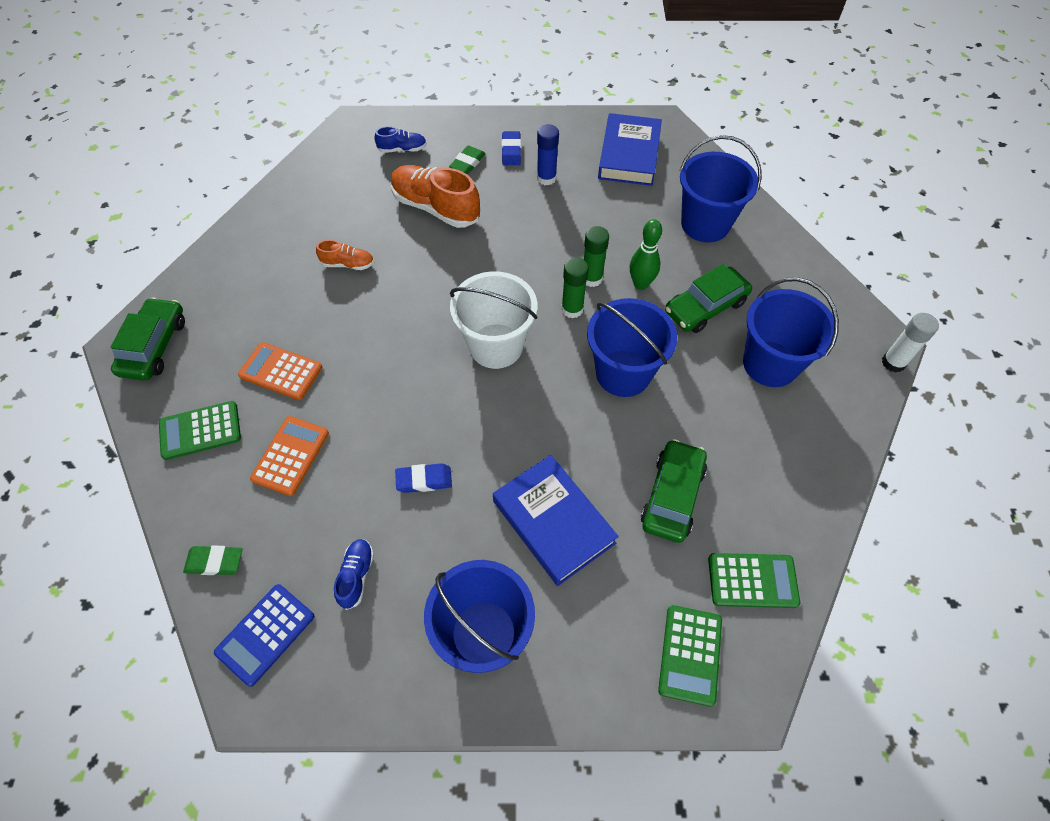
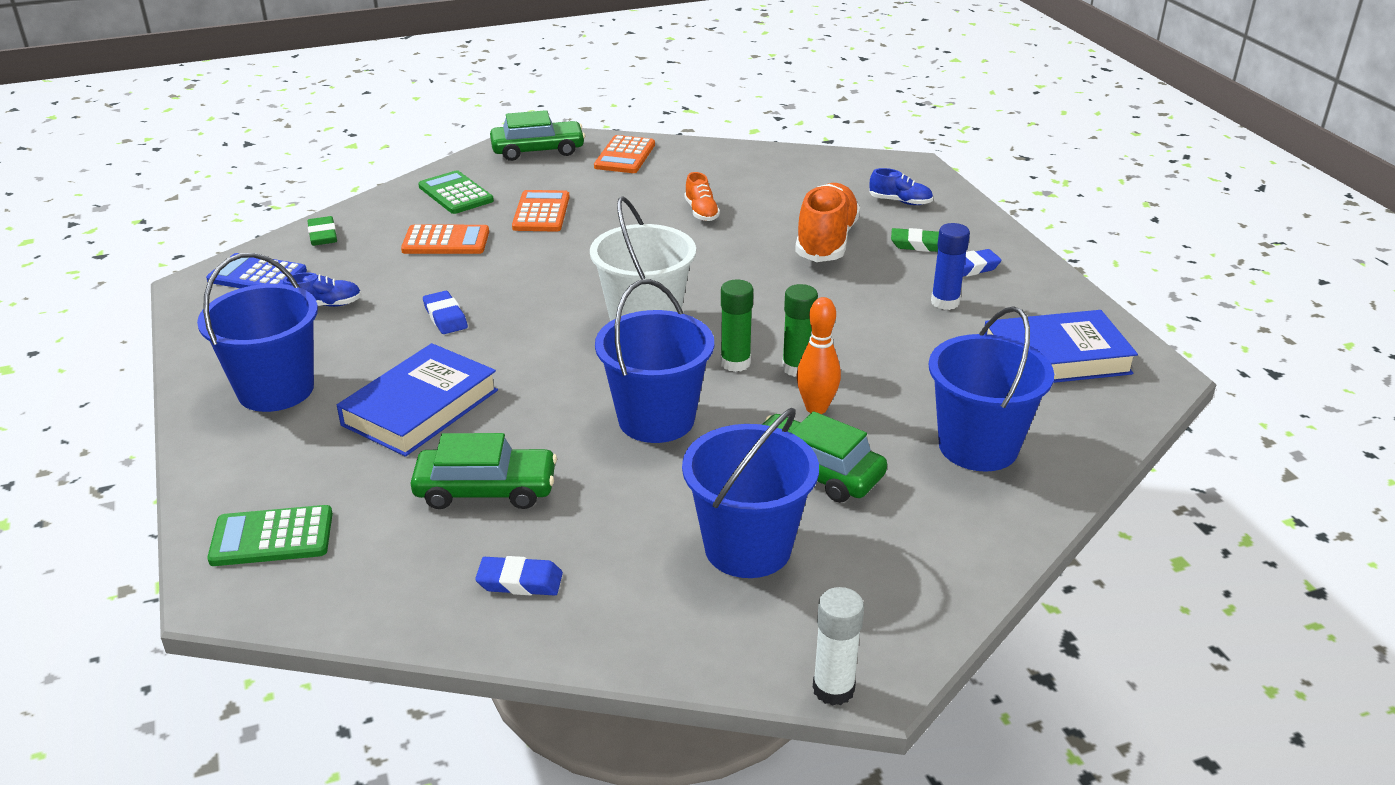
camera: 70 degrees right, 25 degrees down
(213, 286) = (625, 156): none -> orange calculator
(402, 149) = (900, 201): blue shoe -> blue shoe turned 45 degrees counterclockwise
(640, 284) = (816, 408): green bowling pin -> orange bowling pin
(752, 581) = (382, 576): green calculator -> none
(775, 495) = (520, 581): none -> blue eraser

